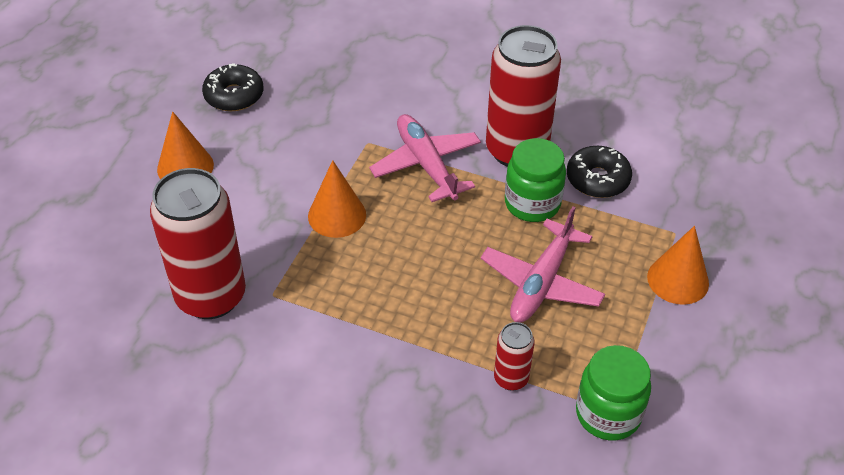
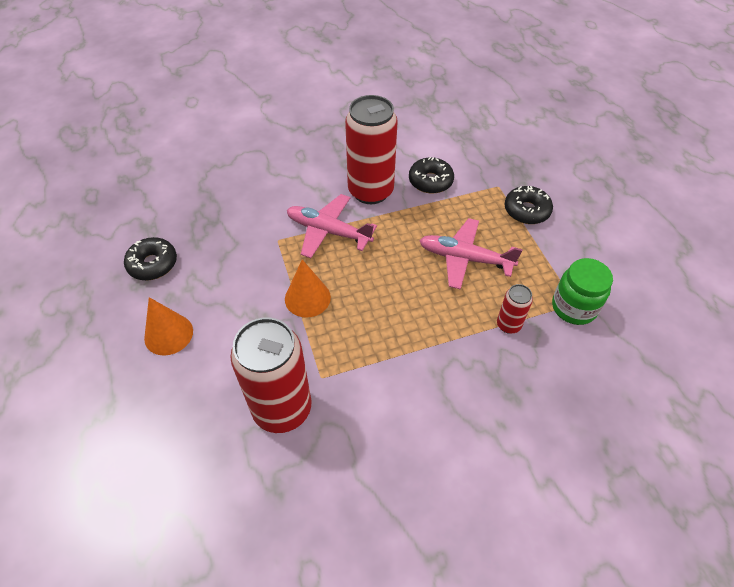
camera: 40 degrees left, 5 degrees up
(532, 203) = (412, 216): green jar -> none
(541, 282) = (464, 258): pink plane -> pink plane turned 120 degrees clockwise
(678, 280) = (526, 210): orange cone -> black donut

